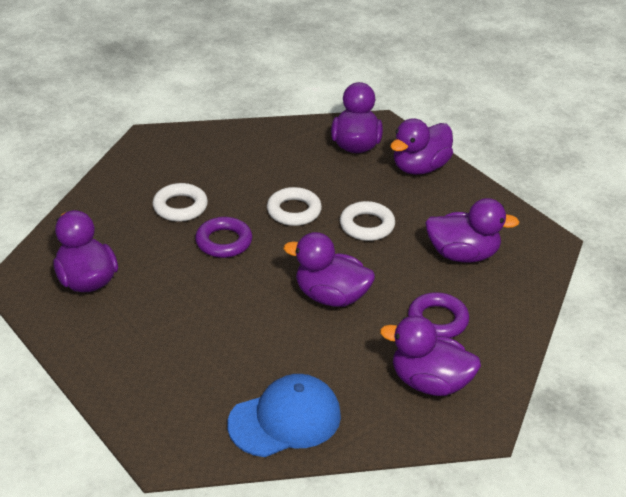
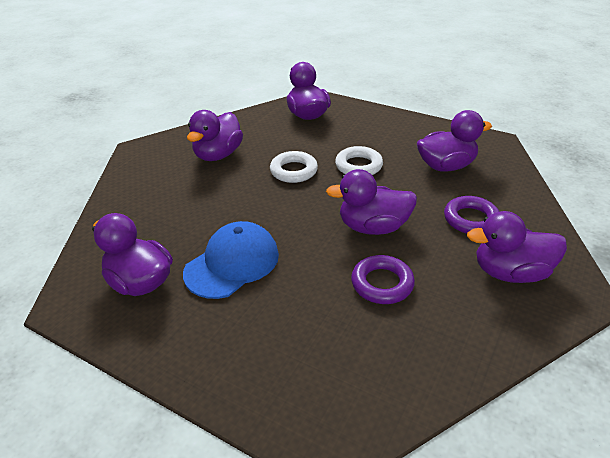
camera: 20 degrees left, 0 degrees up
(180, 207) = (195, 193): white ring -> none
(224, 242) = (251, 210): purple ring -> purple ring (382, 283)
(285, 420) = (418, 354): blue cap -> blue cap (232, 263)
(420, 167) = (365, 118): purple duck -> purple duck (218, 155)

